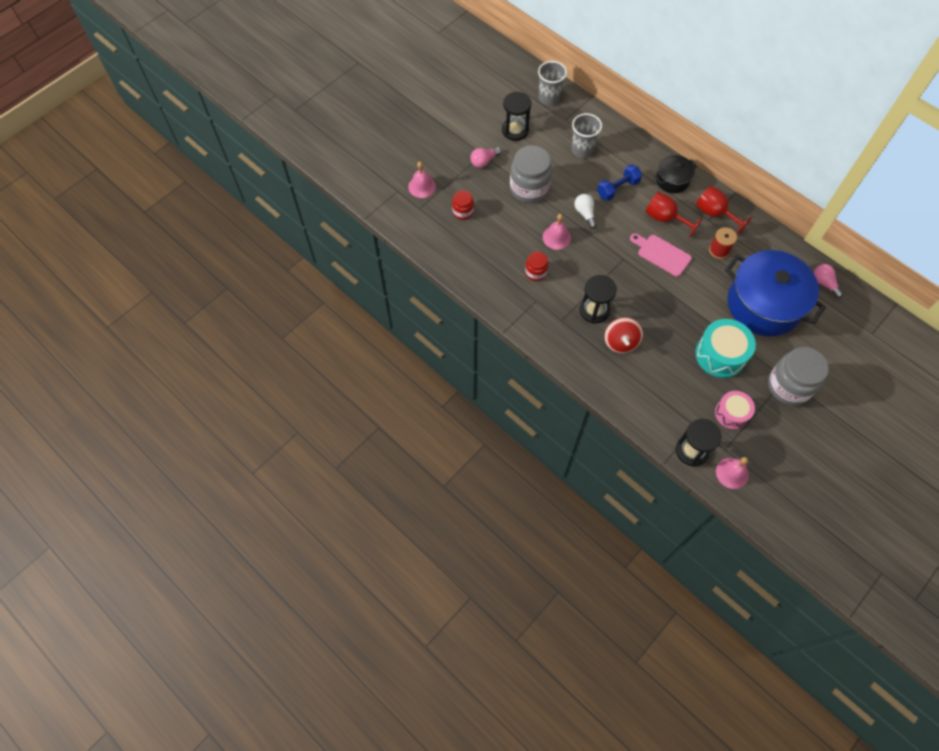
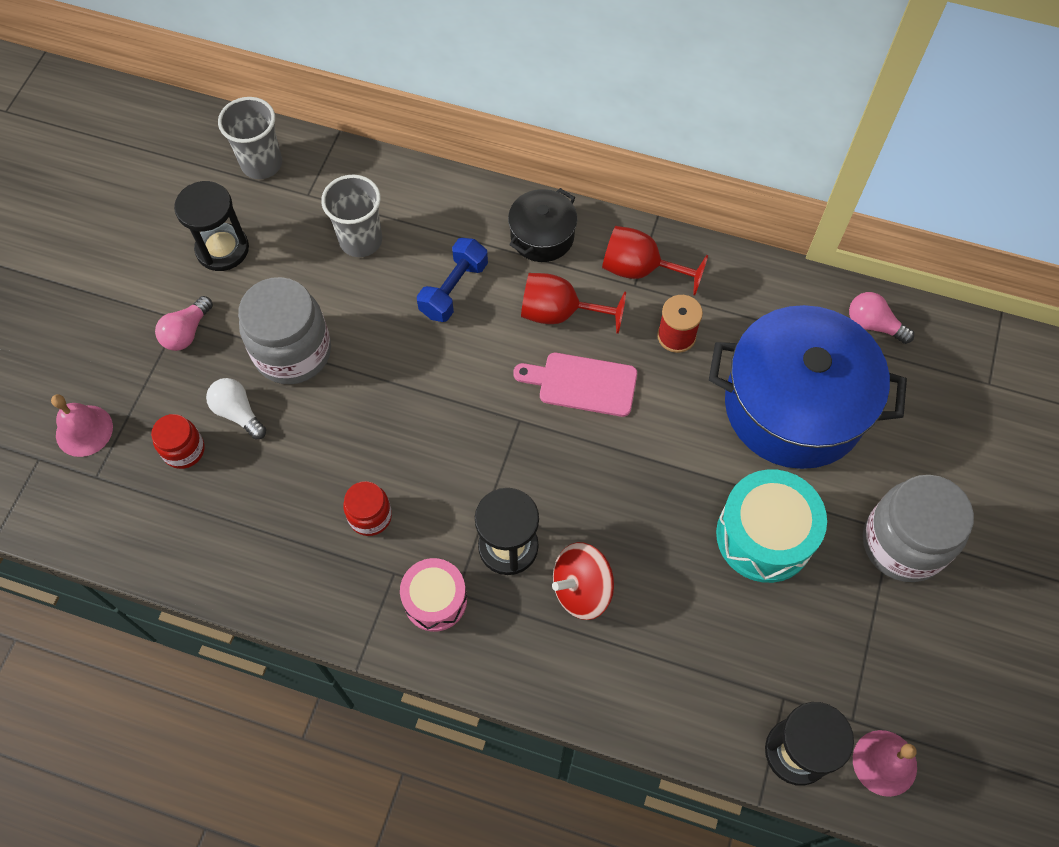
camera: 25 degrees left, 0 degrees up
(556, 237) = (381, 429): pink bell -> none
(585, 213) = (414, 361): white light bulb -> white light bulb (238, 413)
(620, 342) = (581, 589): red spinning top -> red spinning top turned 90 degrees clockwise
(731, 413) = (832, 643): pink drum -> pink drum (435, 600)

